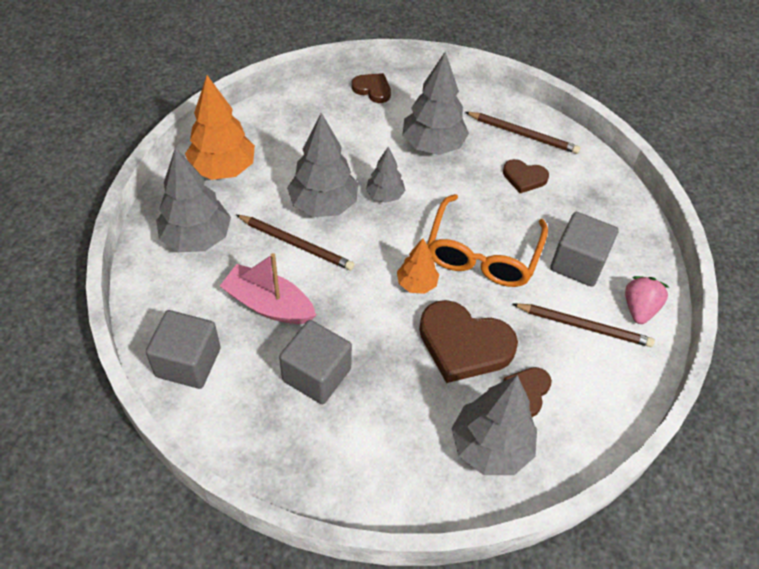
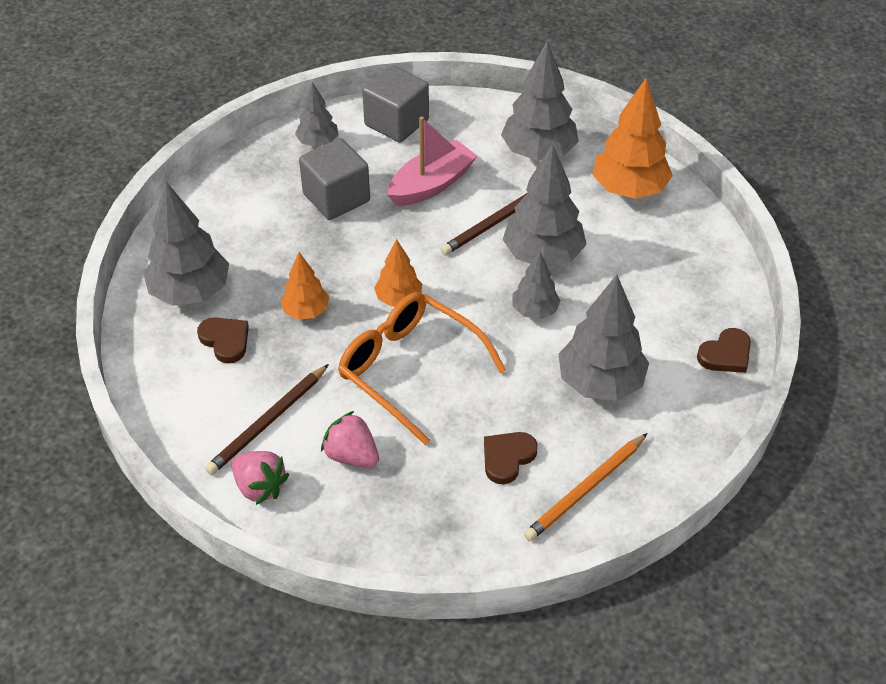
camera: 115 degrees right, 5 degrees down
(243, 422) = (318, 143): none -> grey tree
(464, 344) = (306, 311): brown heart -> orange tree
(523, 134) = (585, 490): brown pencil -> orange pencil
(578, 263) = (351, 455): grey cube -> pink strawberry

